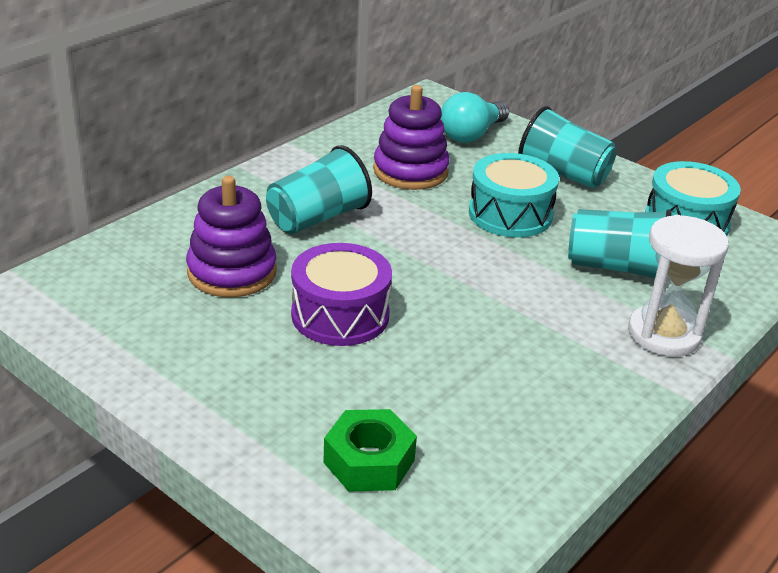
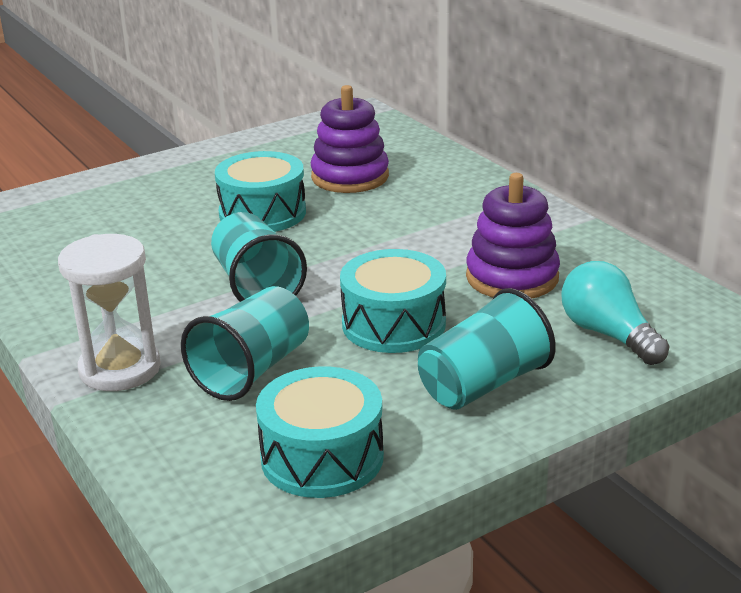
camera: 110 degrees right, 5 degrees down
(317, 218) = (425, 218): turquoise cup -> turquoise cup (257, 286)
(340, 315) = (262, 213): purple drum -> turquoise drum
(369, 461) = (88, 206): green nut -> none

